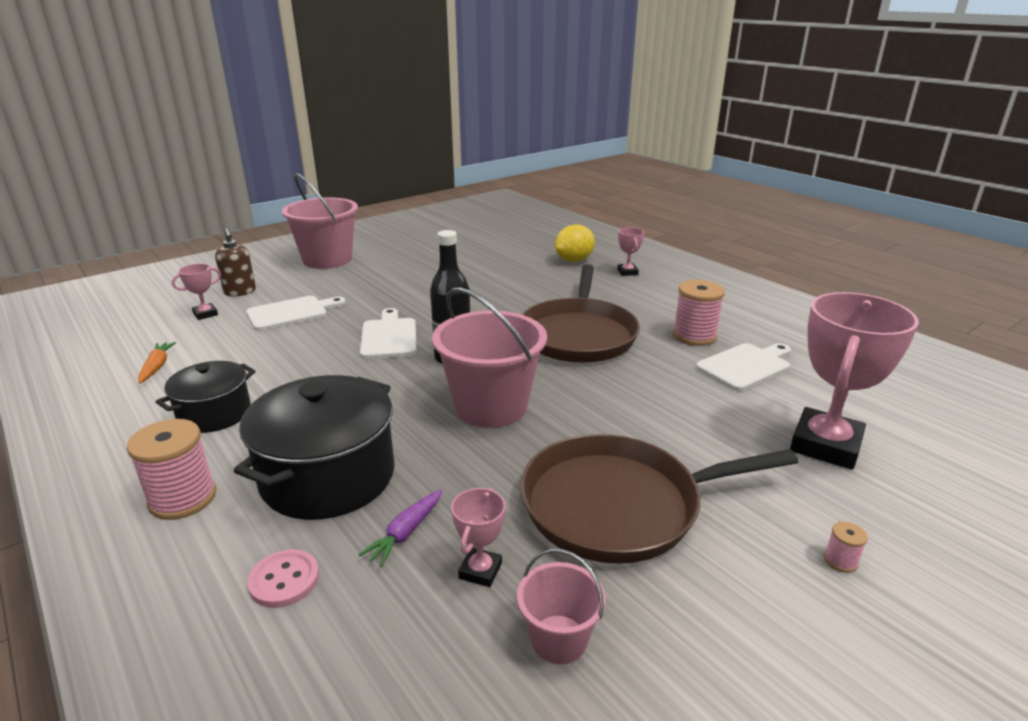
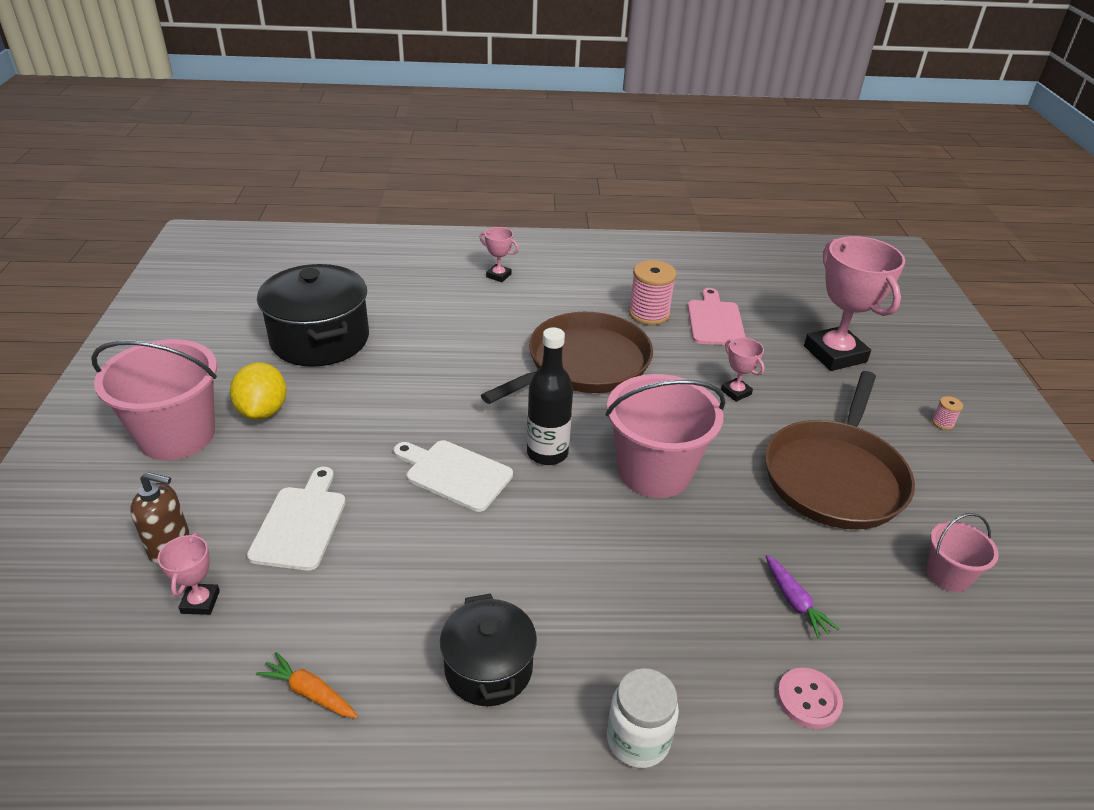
camera: 55 degrees left, 10 degrees up
(183, 498) = (638, 740): pink spool -> white jar
(328, 476) = (681, 619): black pot -> black pot (320, 339)
(480, 570) = (863, 580): pink trophy -> pink trophy (736, 392)
(574, 260) = (434, 286): yellow lemon -> yellow lemon (263, 411)
(578, 334) = (583, 364): brown pan -> brown pan turned 90 degrees counterclockwise
(745, 366) = (714, 321): white cutting board -> pink cutting board

